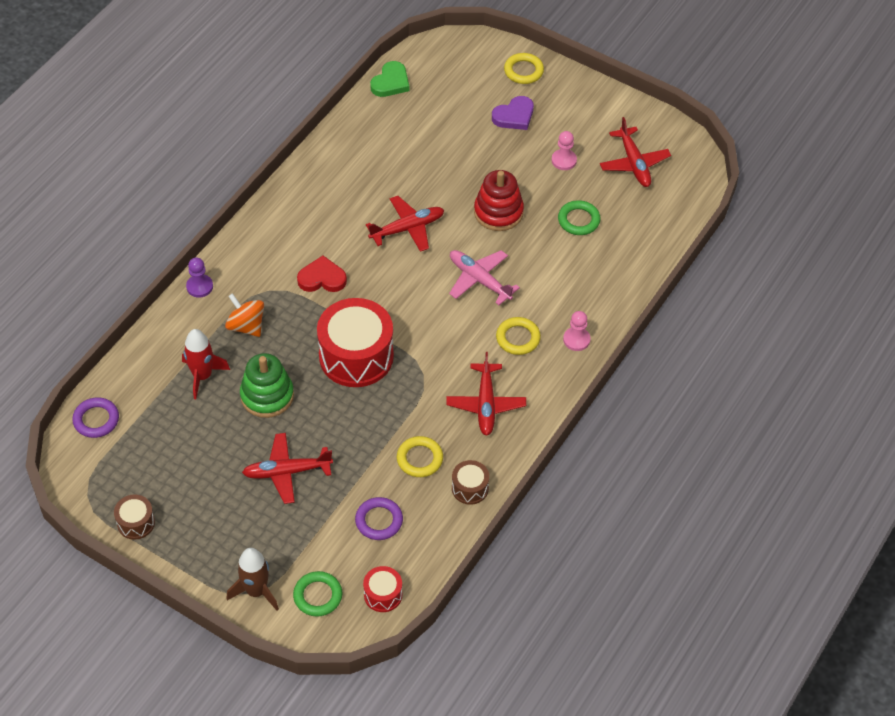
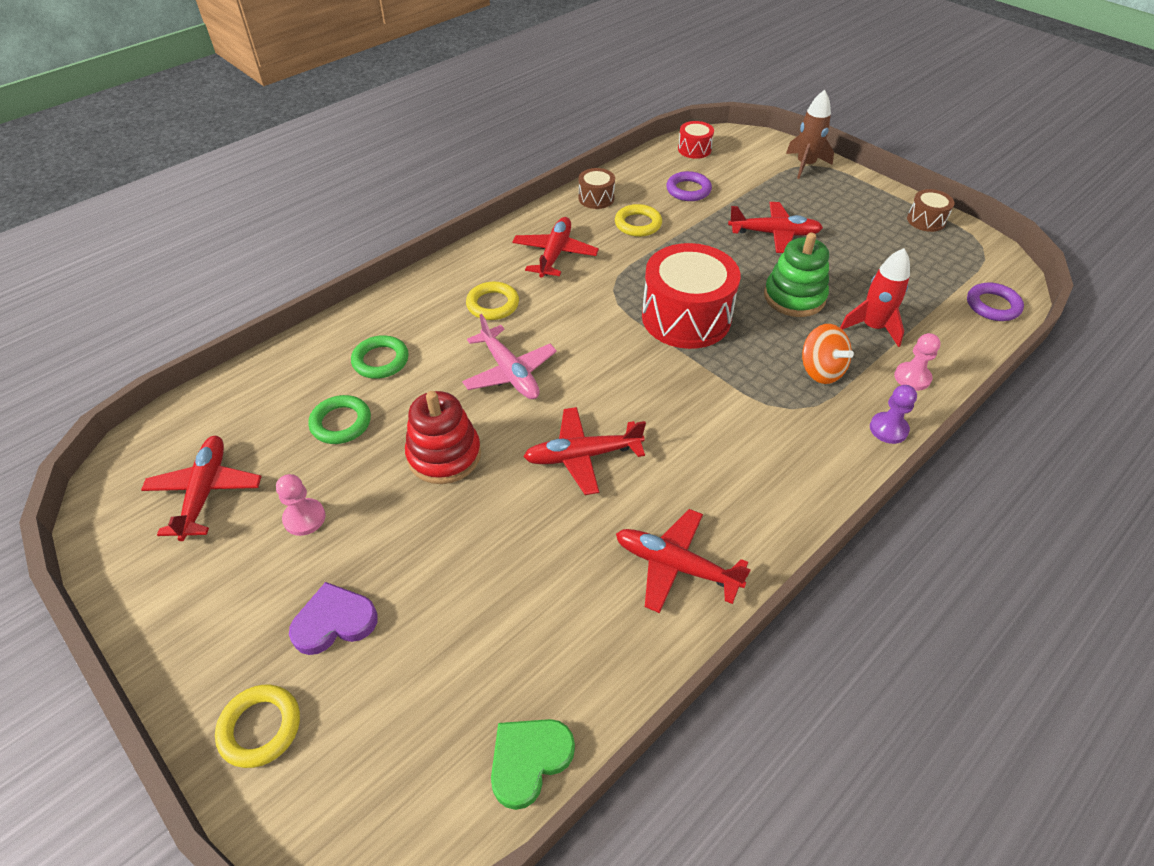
camera: 165 degrees left, 5 degrees down
(318, 596) = (751, 156): green ring -> green ring (381, 360)
(322, 278) = (716, 410): red heart -> none
(334, 175) = (676, 566): none -> red plane
(576, 340) = (428, 293): pink pawn -> pink pawn (912, 377)

